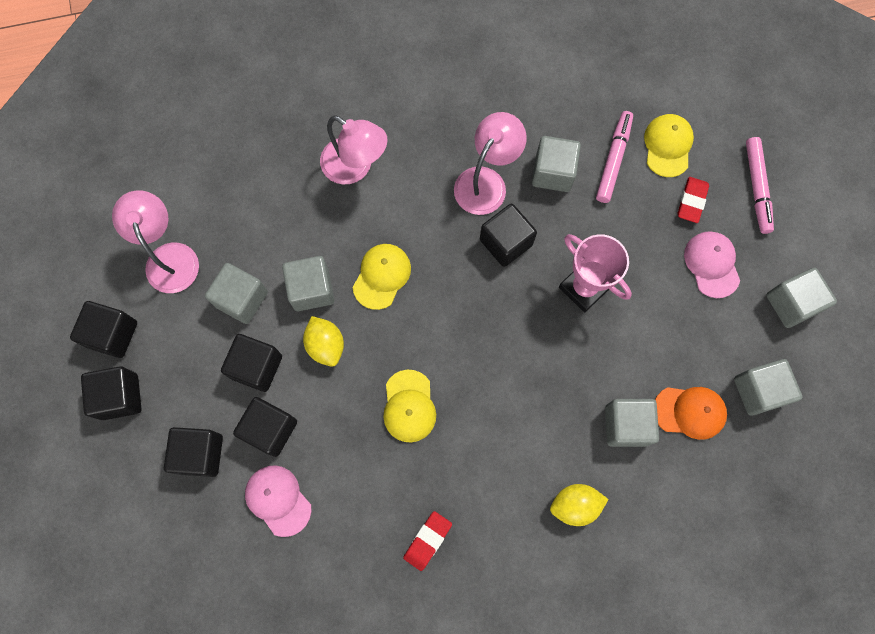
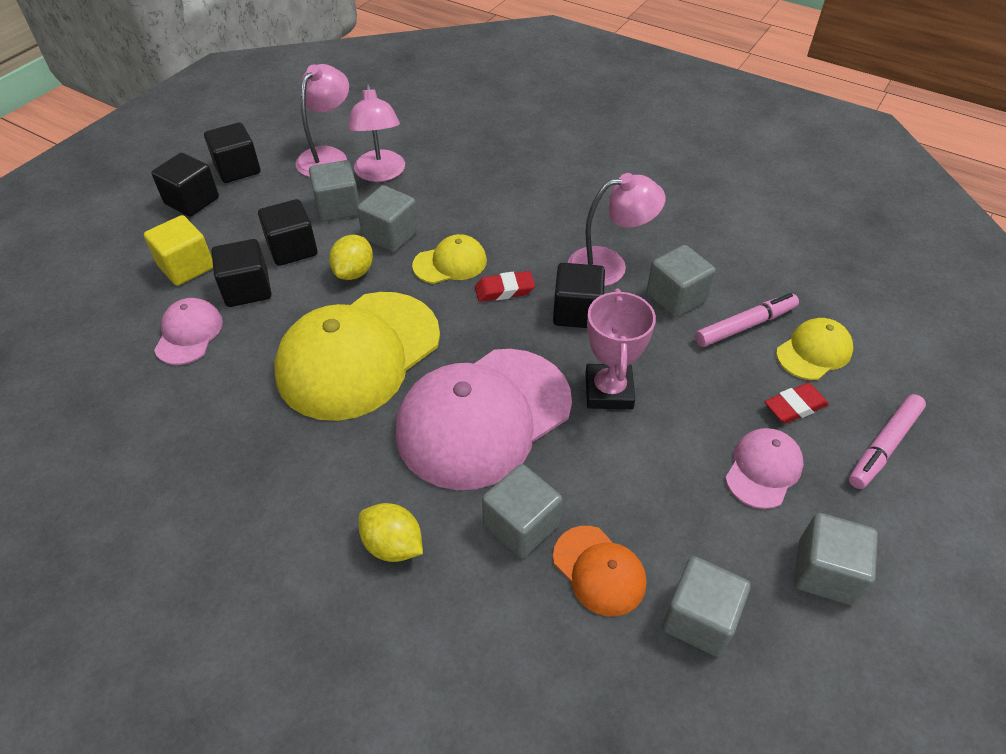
camera: 45 degrees right, 25 degrees down
(200, 454) = (186, 267): black cube -> yellow cube
(355, 167) = (516, 193): pink lamp -> pink lamp (380, 174)
(409, 406) = (358, 355): yellow cap -> yellow cap, size x2.12
(427, 540) = (244, 455): red eraser -> red eraser (504, 290)
(534, 376) = (483, 417): none -> pink cap

